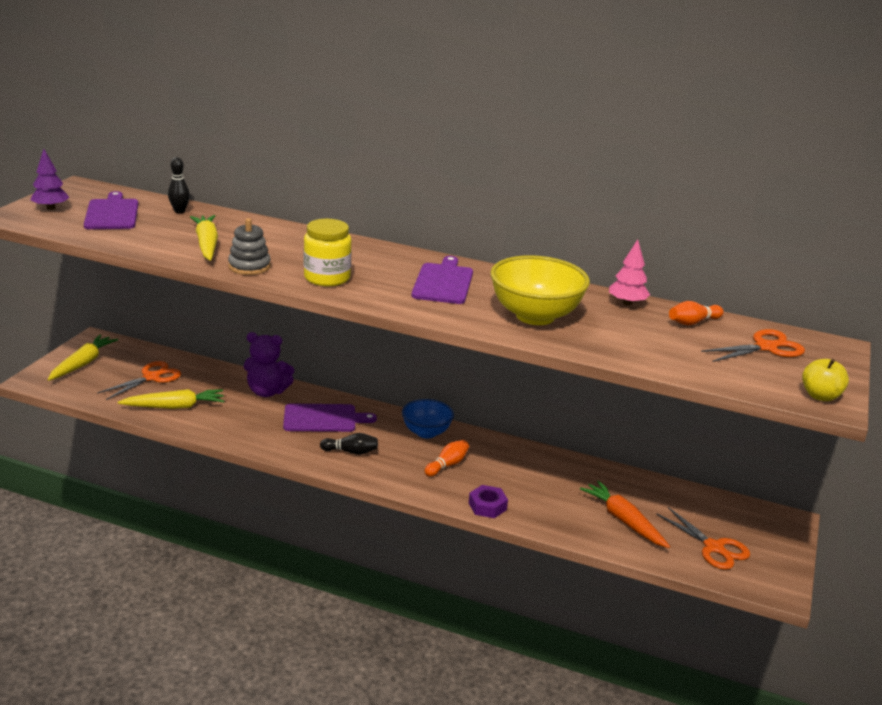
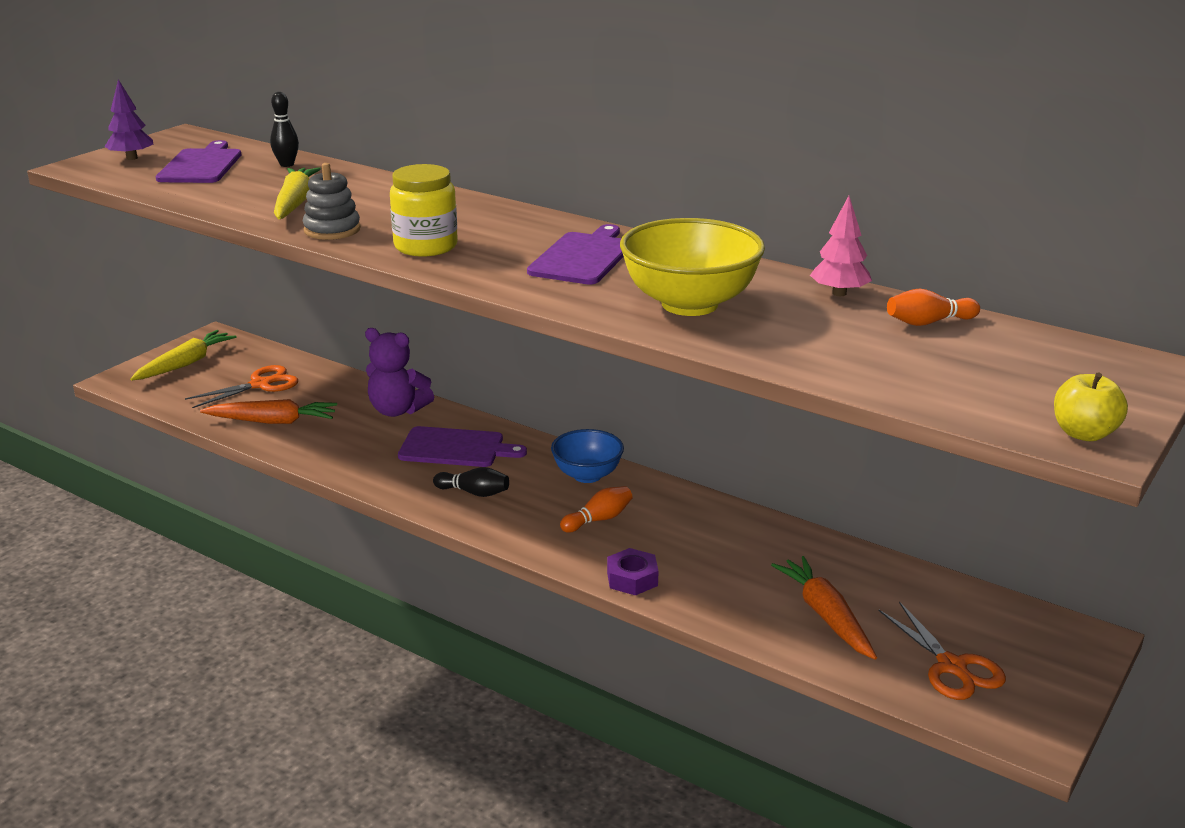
camera: 15 degrees right, 0 degrees up
(175, 407) = (273, 421): yellow carrot -> orange carrot
(766, 347) = (1028, 361): orange scissors -> none

